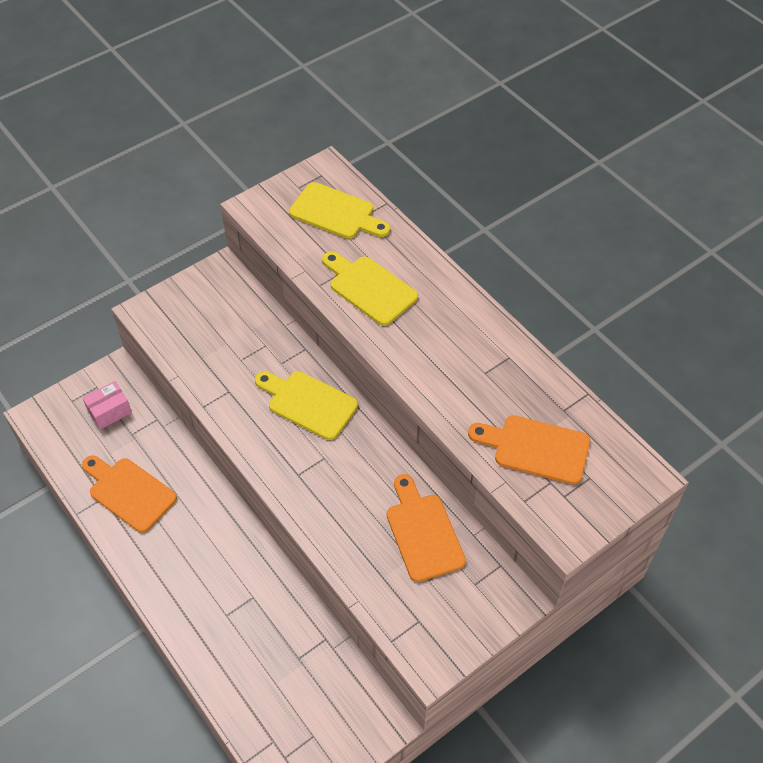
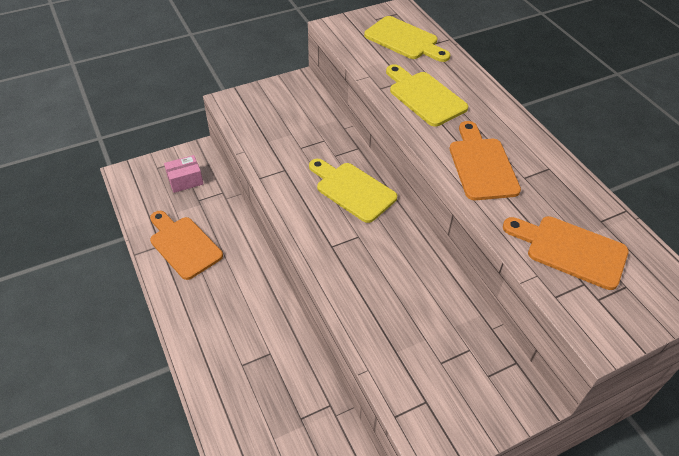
camera: 10 degrees right, 5 degrees down
(423, 532) = (441, 317): orange cutting board -> orange cutting board (481, 165)

